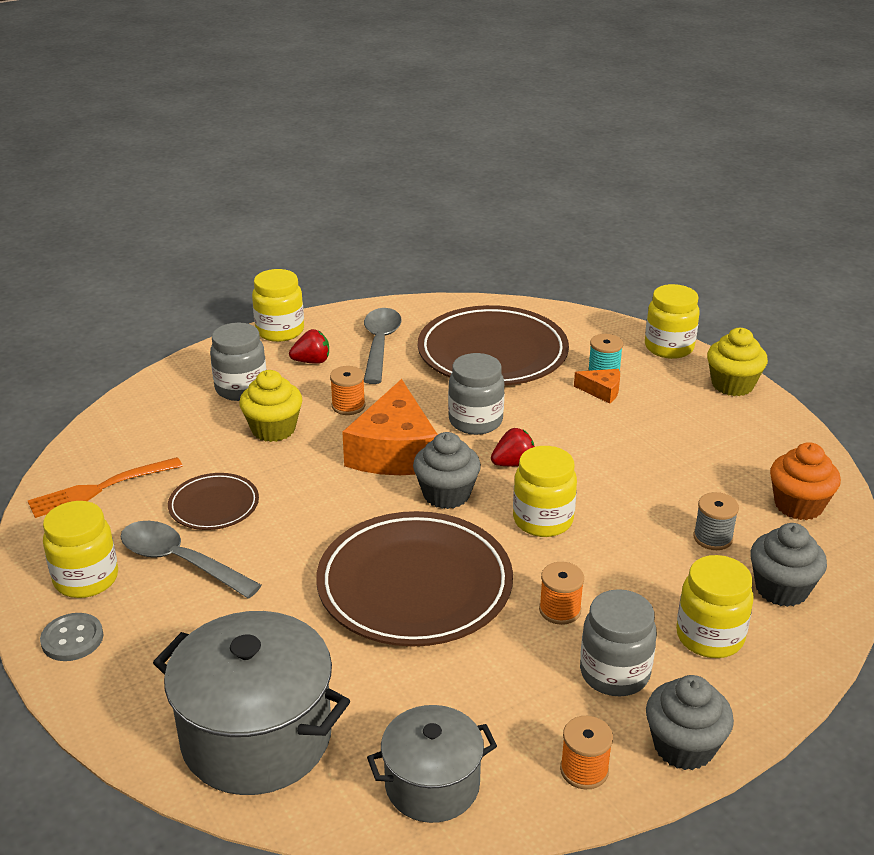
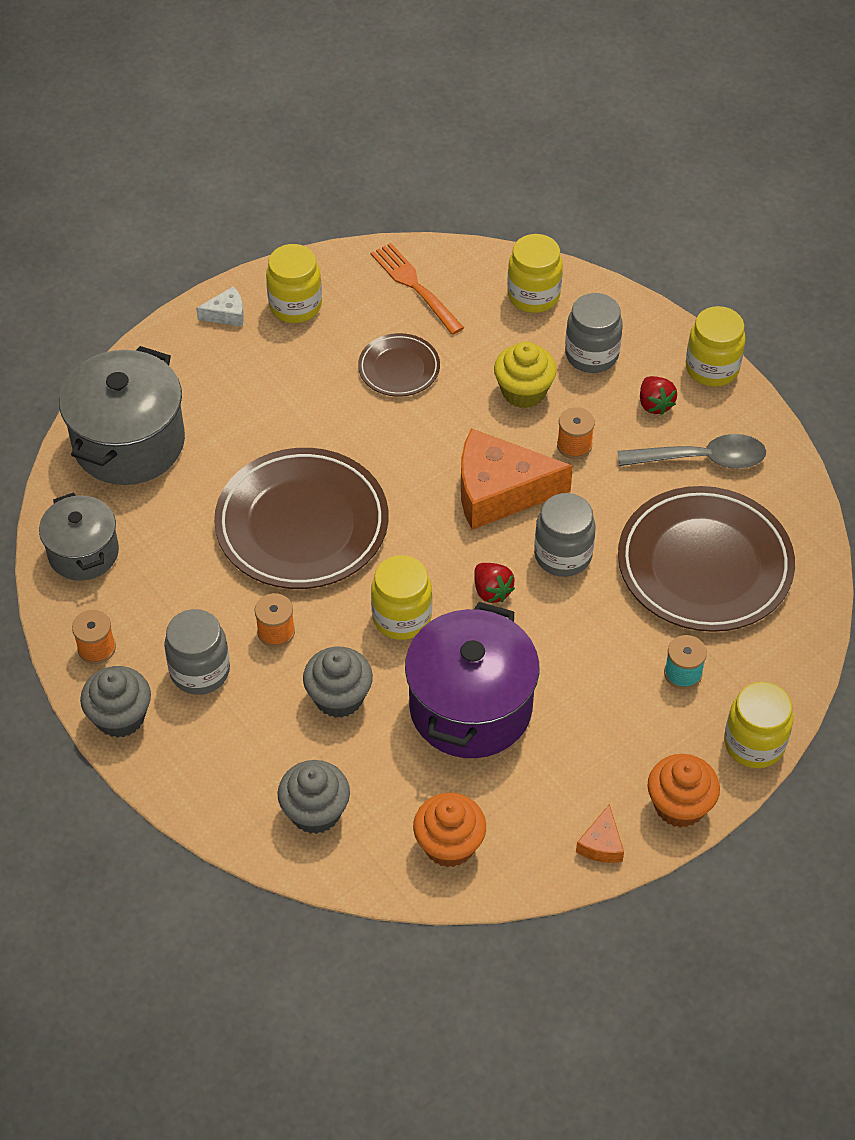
camera: 85 degrees right, 20 degrees up
(72, 639) = (226, 314): grey button -> white cheese
(180, 561) = (322, 360): grey spoon -> none
(446, 494) = (434, 538): grey cupcake -> grey cupcake (339, 697)
(602, 391) = (642, 671): orange cheese -> orange cheese (601, 844)
(647, 484) = (470, 707): none -> purple pot
(709, 637) = (247, 745): yellow jar -> yellow jar (533, 295)
(713, 538) = (387, 760): grey spool -> none
(732, 385) = (679, 805): yellow cupcake -> orange cupcake

